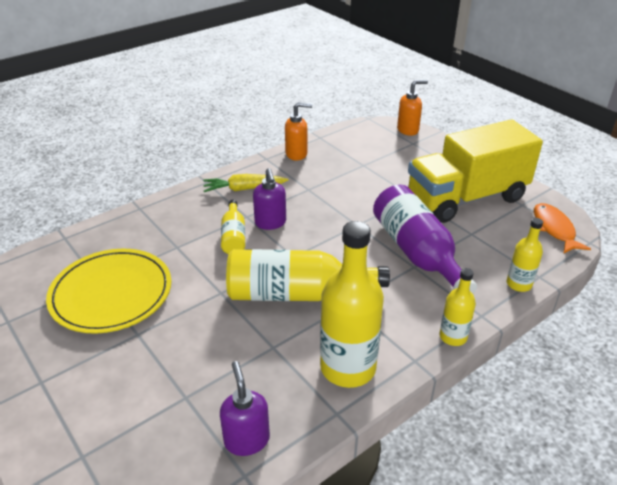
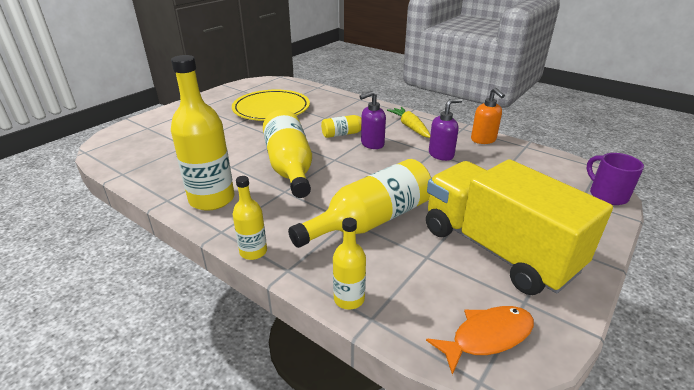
camera: 75 degrees right, 5 degrees down
(247, 440) = (149, 170): purple soap dispenser -> purple soap dispenser (441, 155)
(408, 130) = (607, 195): orange soap dispenser -> purple mug
(417, 253) = (370, 221): purple bottle -> yellow bottle

